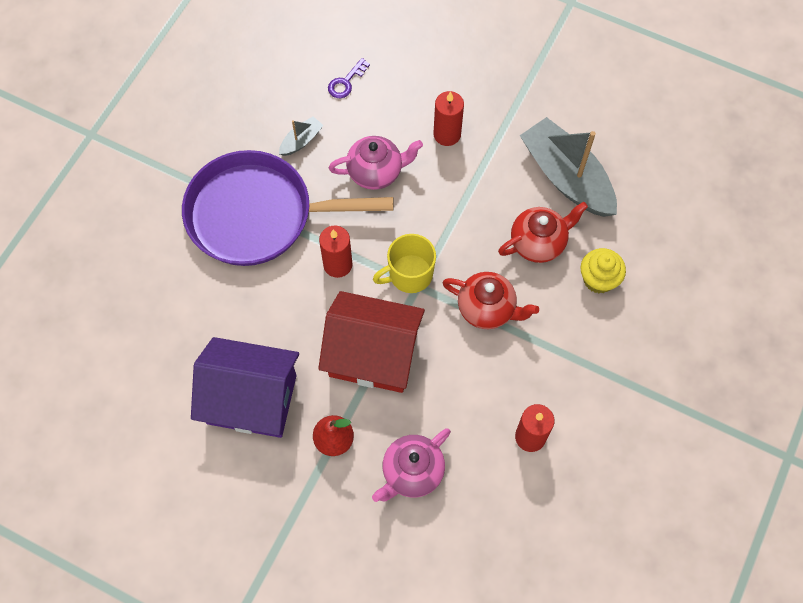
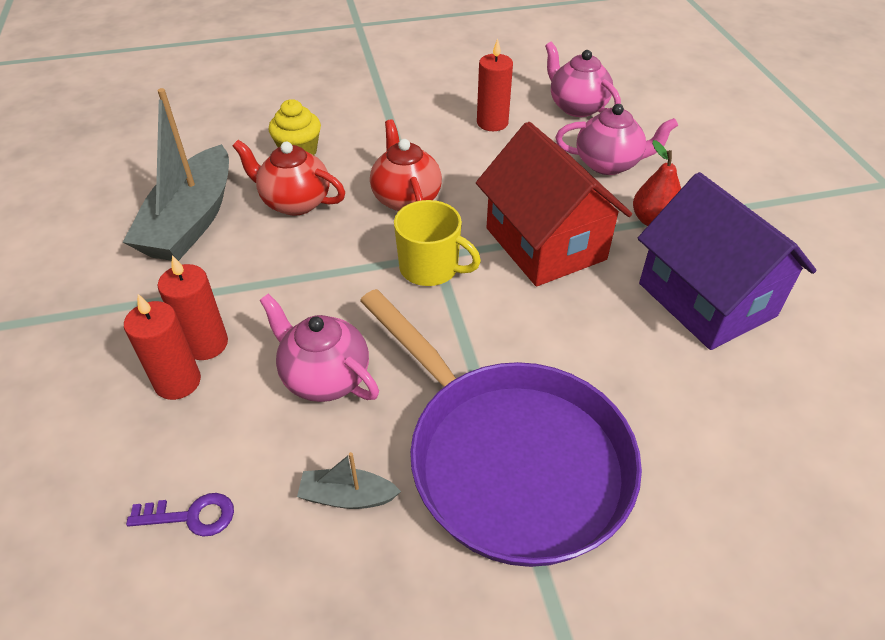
camera: 130 degrees left, 20 degrees down
(338, 264) = (485, 331): red candle -> red candle (178, 382)
(499, 522) = (577, 107): none -> pink teapot

